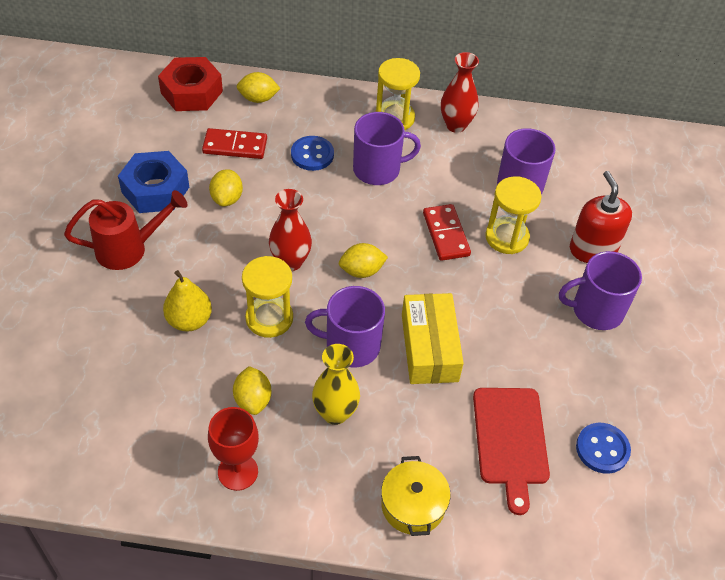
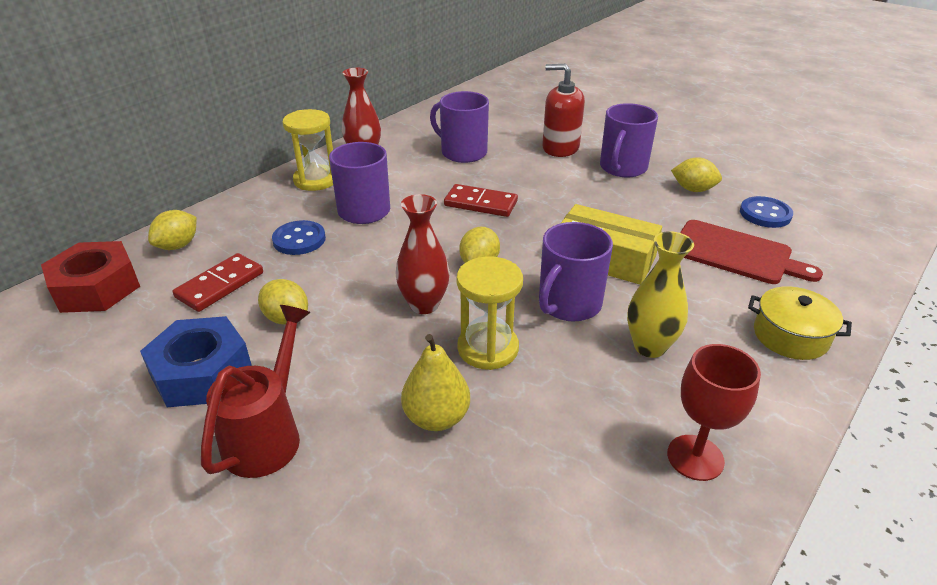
camera: 55 degrees left, 15 degrees down
(253, 400) = (595, 404): yellow lemon -> yellow lemon (693, 189)
(507, 237) = (513, 177): yellow hourglass -> none

